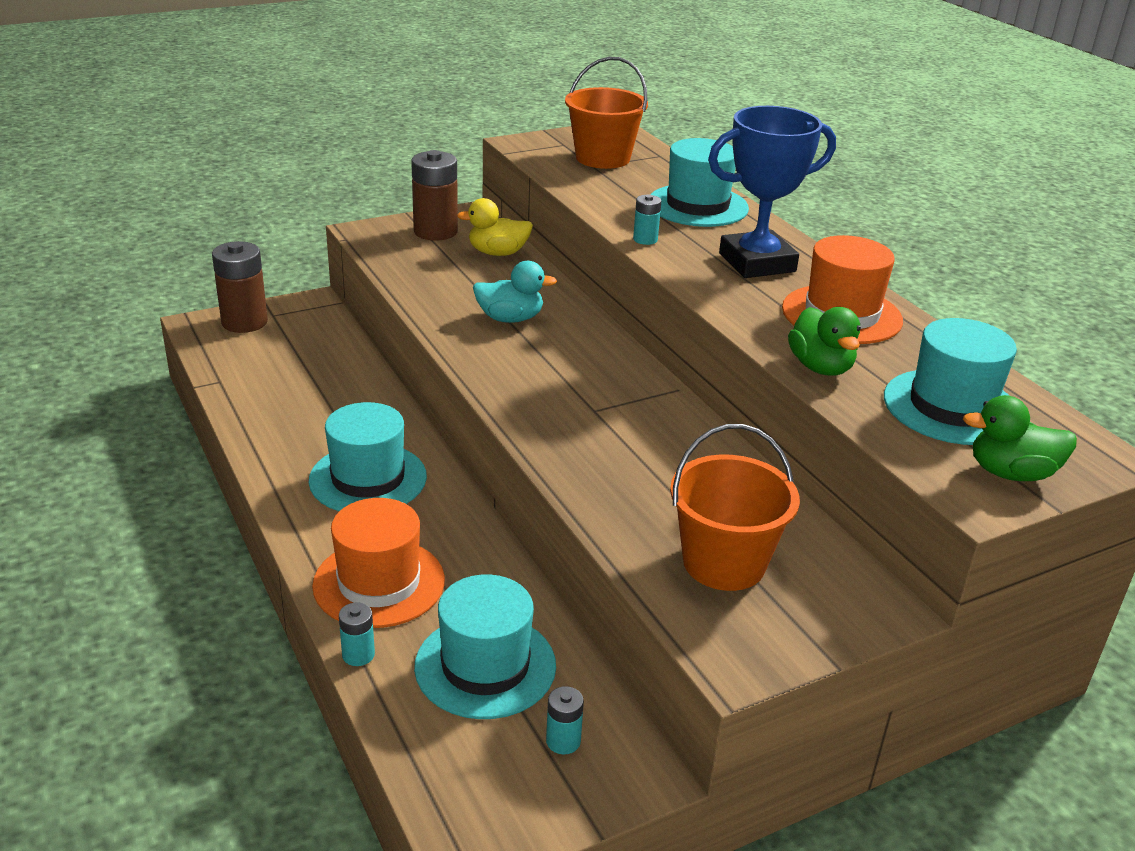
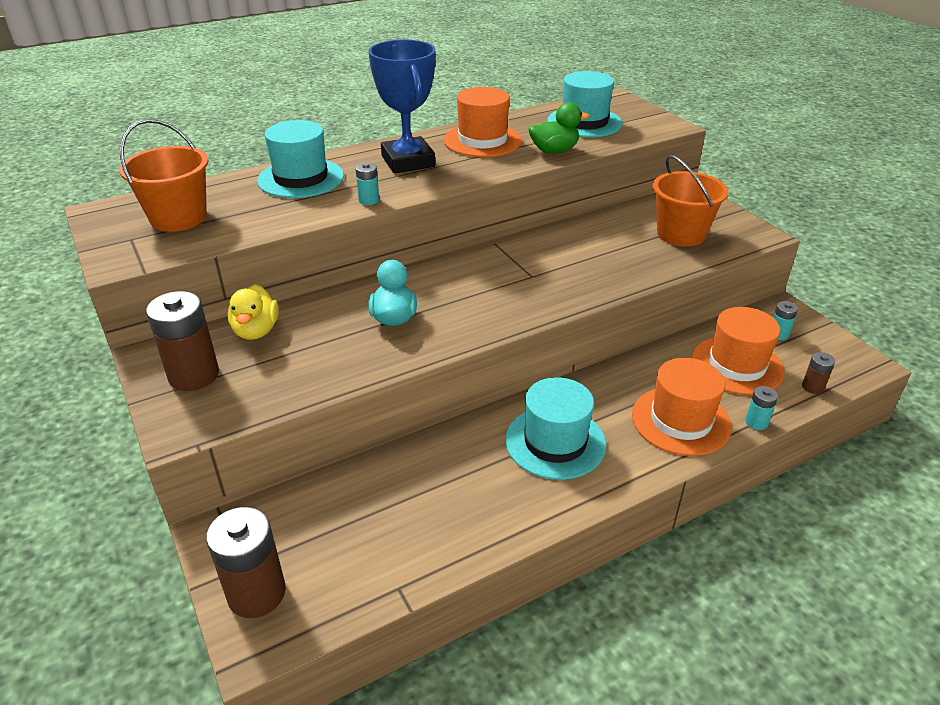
camera: 90 degrees left, 5 degrees up
(420, 742) = (812, 387): none -> brown battery
(485, 666) = (737, 365): turquoise hat -> orange hat
(1011, 473) = (642, 116): green duck -> none

